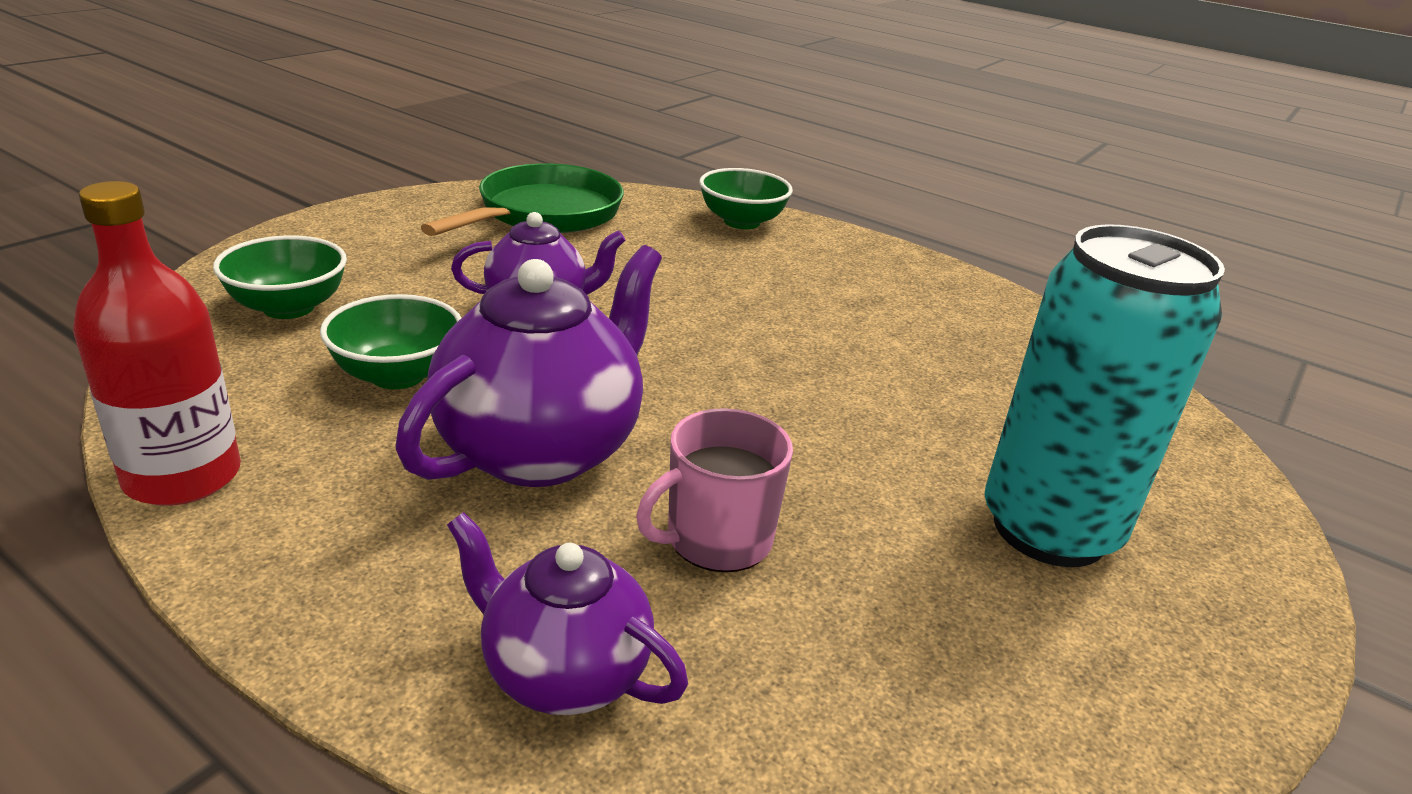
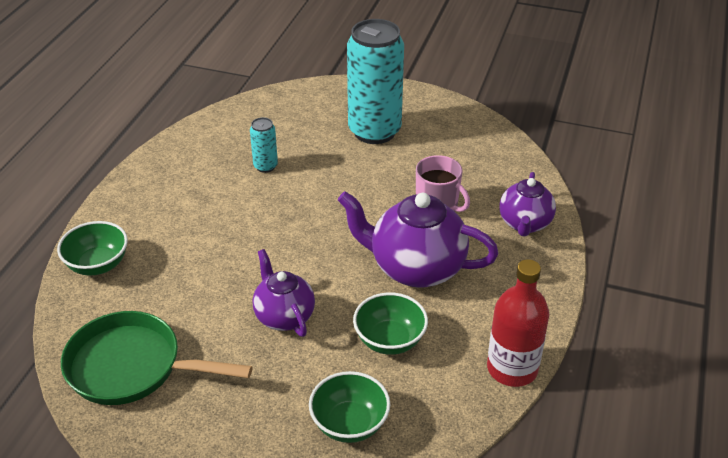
camera: 105 degrees left, 10 degrees up
(932, 368) = (265, 166): none -> turquoise can

